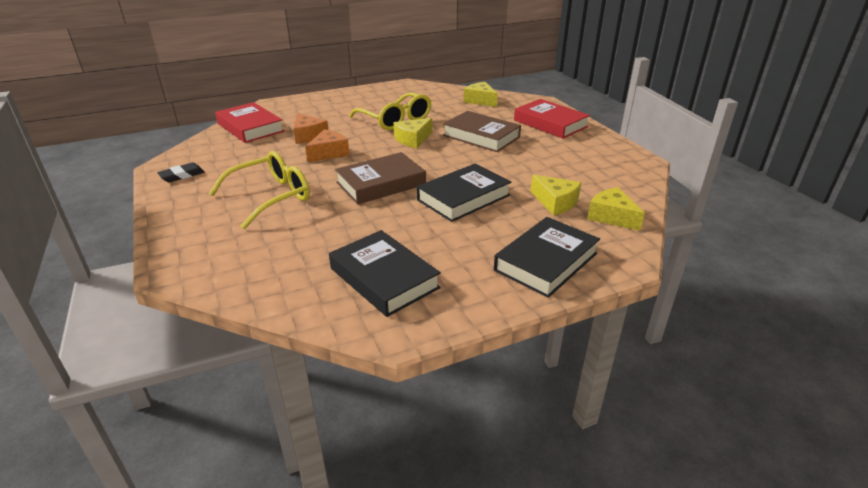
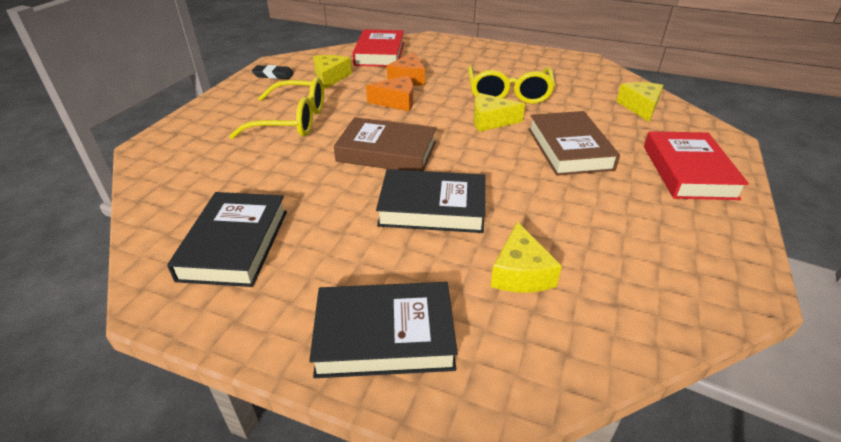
camera: 45 degrees right, 5 degrees up
(611, 216) = (560, 338): yellow cheese -> yellow cheese (331, 77)

